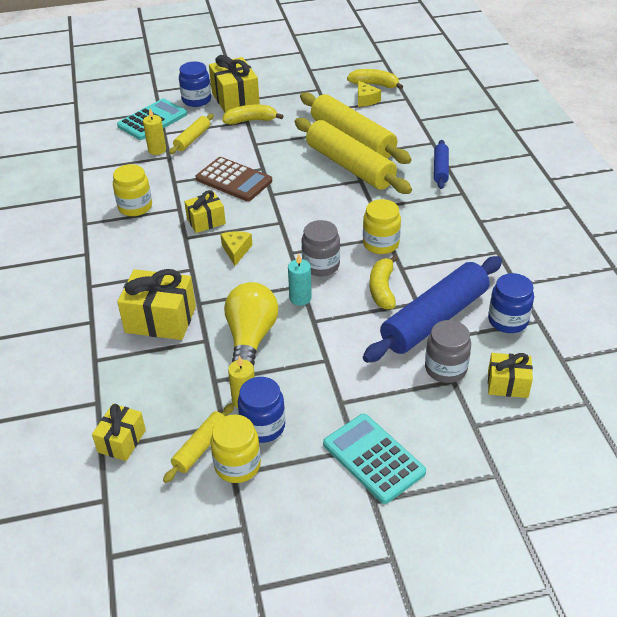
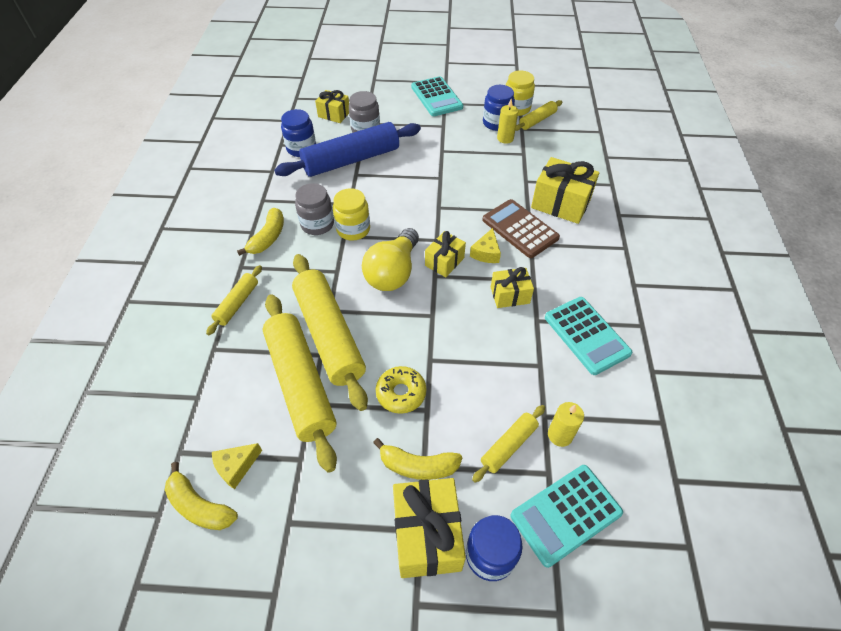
camera: 165 degrees left, 10 degrees up
(122, 441) = (587, 132): yellow gift -> yellow gift (444, 262)
(135, 207) = (586, 335): yellow jar -> turquoise calculator
(234, 180) = (468, 348): brown calculator -> brown calculator (520, 229)
(251, 338) = (491, 175): yellow light bulb -> yellow light bulb (393, 272)
(277, 147) = (401, 393): none -> yellow donut
(300, 298) = (443, 196): turquoise candle -> none
(321, 265) = (415, 221): grey jar -> grey jar (317, 224)
(366, 100) = (236, 467): yellow cheese -> yellow cheese turned 120 degrees counterclockwise
(382, 289) = (375, 189): yellow banana -> yellow banana (268, 237)
(440, 169) = (237, 303): blue rolling pin -> yellow rolling pin

